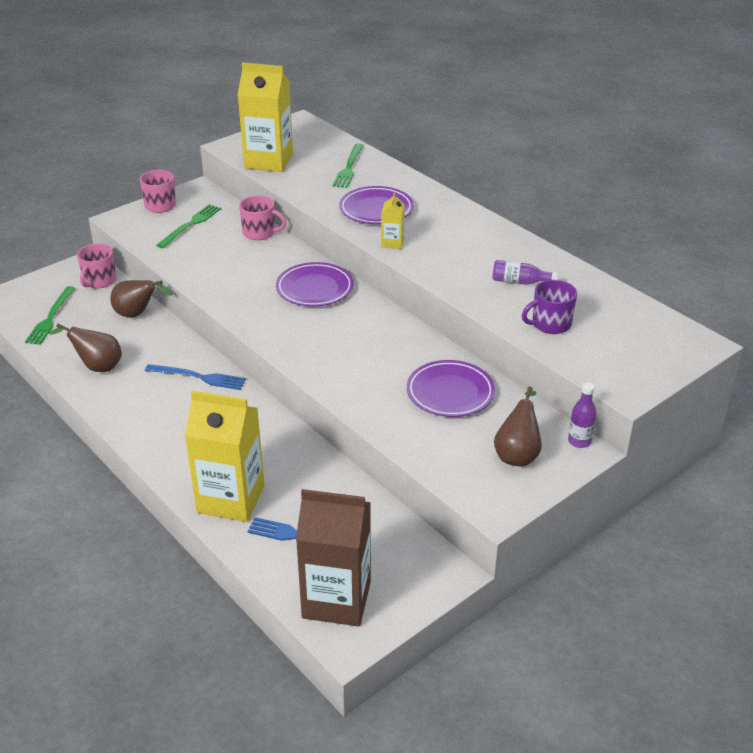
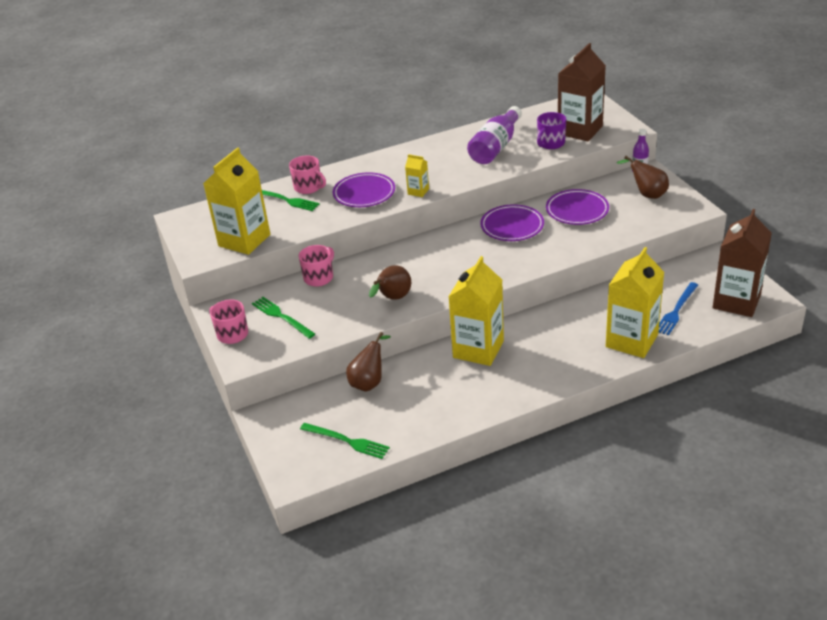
camera: 70 degrees left, 0 degrees up
(97, 367) = (440, 409): brown pear -> brown pear (393, 298)
(99, 281) = (298, 407): pink mug -> pink mug (308, 187)
(199, 377) = (478, 349): blue fork -> yellow carton
(314, 289) = (422, 256): purple plate -> purple plate (512, 226)
(520, 282) = (496, 147): purple bottle -> purple bottle, size x1.92
(550, 324) = (550, 143): purple mug -> purple mug turned 45 degrees clockwise
(600, 345) = (580, 130): none -> brown carton

